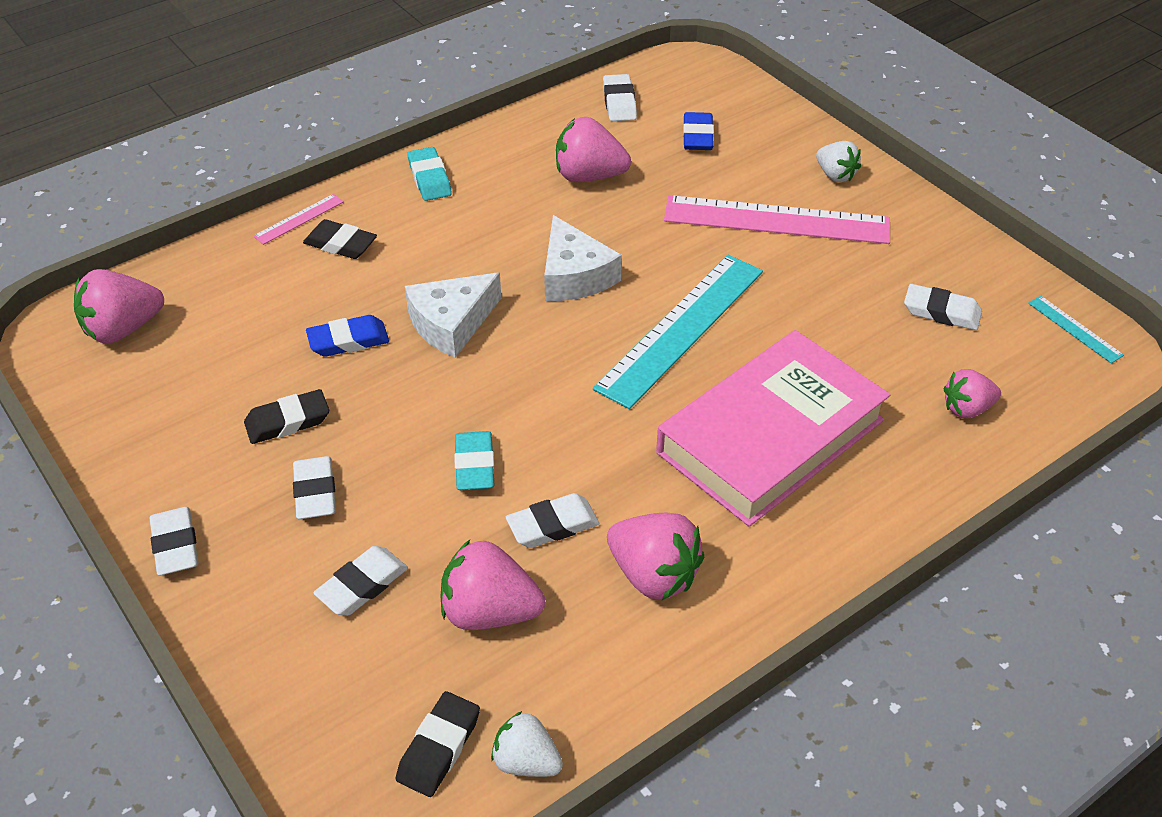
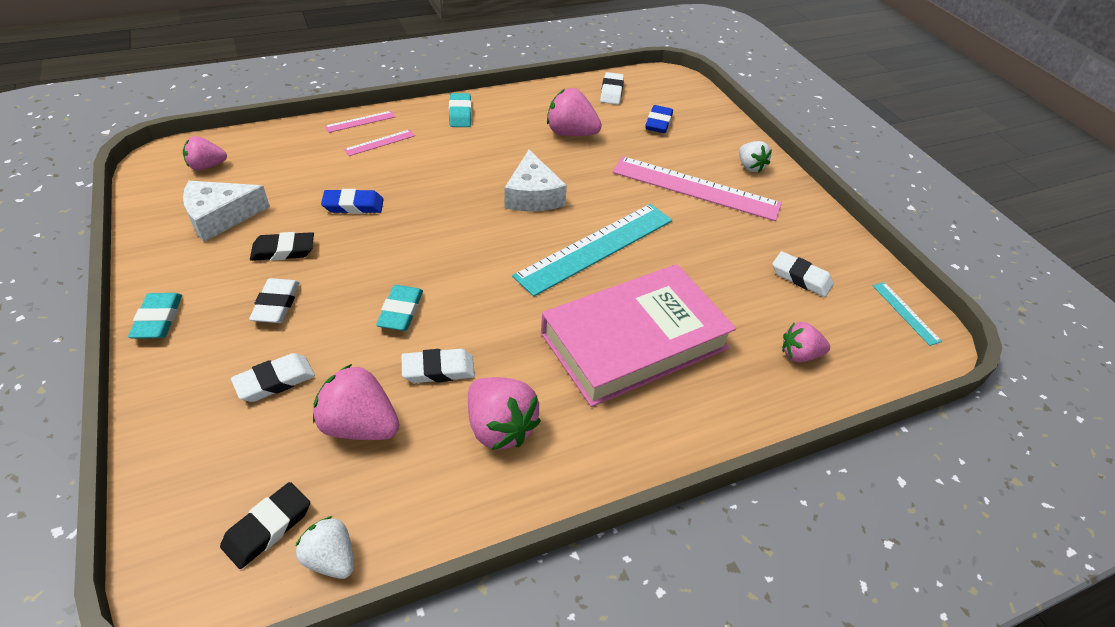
camera: 10 degrees right, 0 degrees up
(123, 329) = (207, 166): pink strawberry -> pink strawberry, size x0.64
(175, 545) = (158, 319): white eraser -> turquoise eraser
(340, 244) = (380, 142): black eraser -> pink ruler
(451, 324) = (430, 209): white cheese -> white cheese (220, 217)

